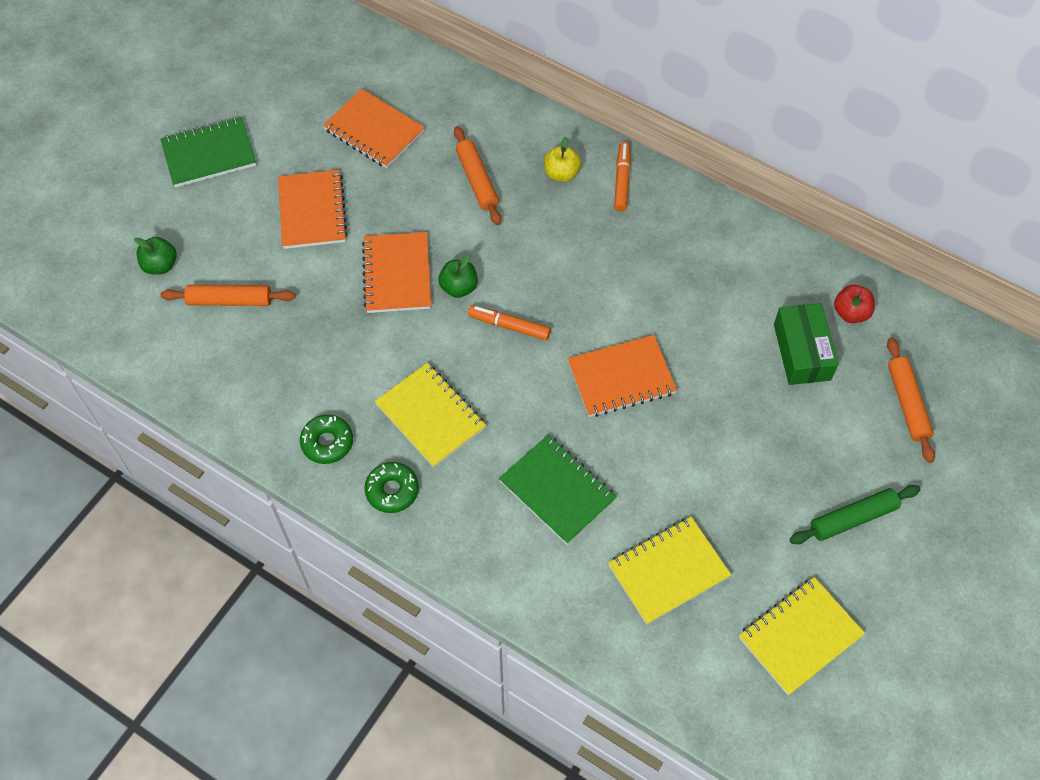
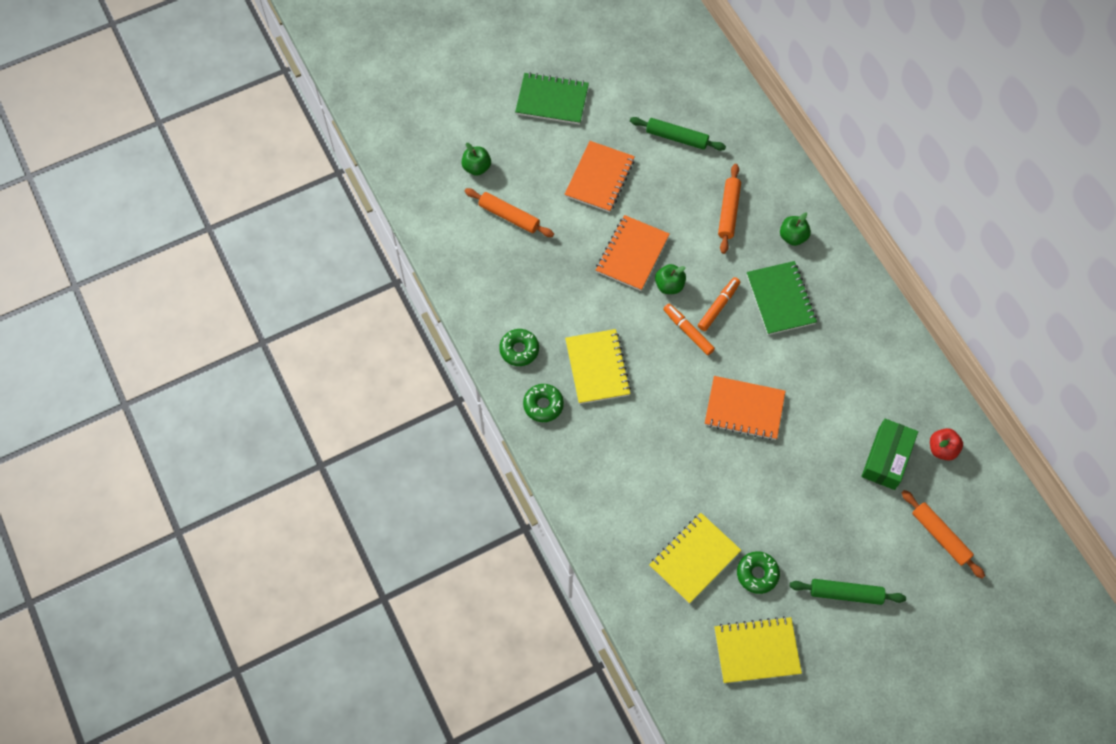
camera: 30 degrees right, 5 degrees up
(374, 131) = (676, 137): orange notebook -> green rolling pin
(557, 490) = (652, 464): green notebook -> green notebook (780, 299)
(561, 174) = (793, 237): yellow apple -> green apple
(622, 180) = (834, 263): orange marker -> orange marker (718, 306)
(668, 571) = (694, 559): yellow notebook -> yellow notebook turned 45 degrees counterclockwise
(747, 550) = (757, 574): none -> green donut
(907, 403) = (940, 536): orange rolling pin -> orange rolling pin turned 60 degrees counterclockwise

